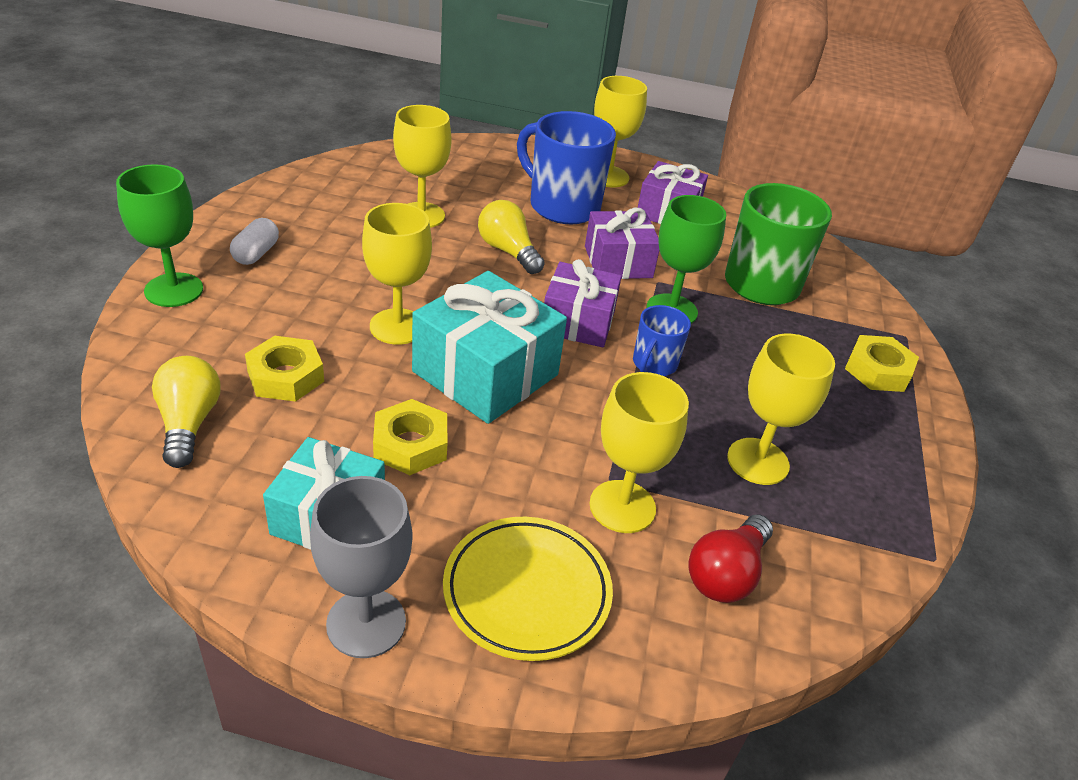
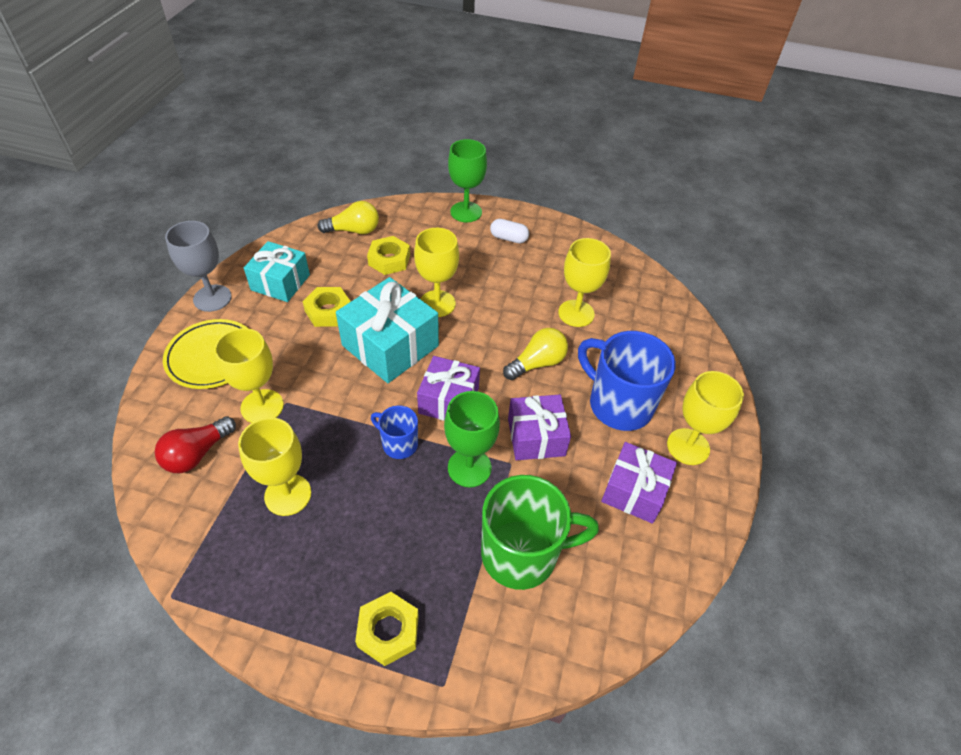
camera: 95 degrees right, 10 degrees up
(562, 206) = (618, 404): blue mug -> blue mug turned 90 degrees counterclockwise
(726, 573) = (197, 454): red light bulb -> red light bulb turned 90 degrees counterclockwise

